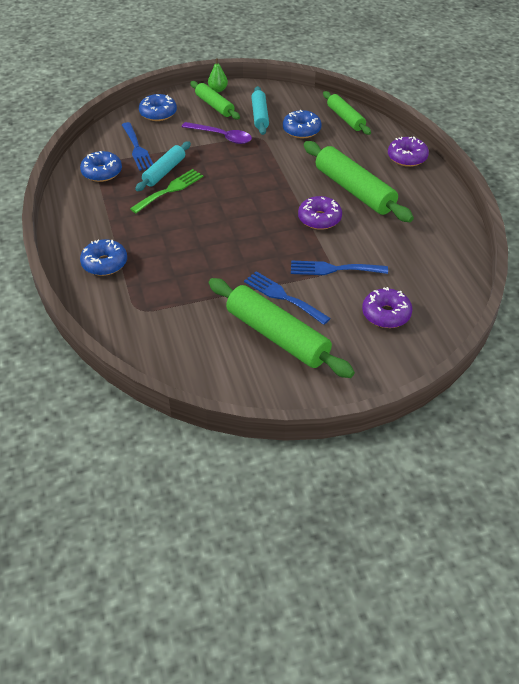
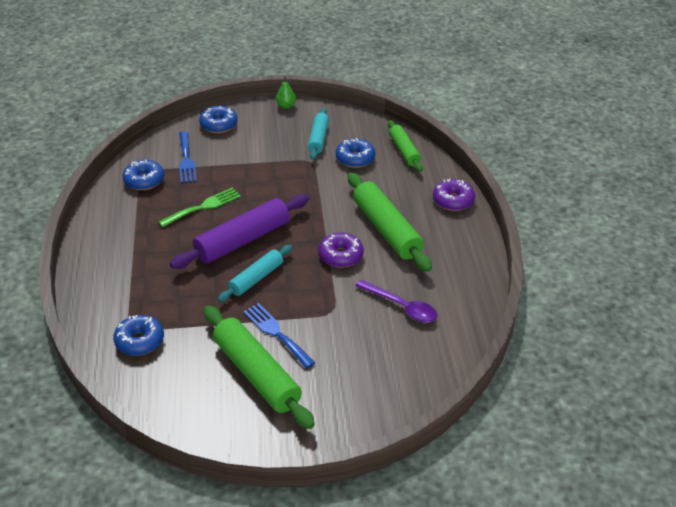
camera: 10 degrees right, 5 degrees down
(104, 263) = (116, 275): blue donut -> blue donut (140, 341)
(164, 172) = (204, 187): turquoise rolling pin -> turquoise rolling pin (256, 278)
(214, 106) = (277, 123): green rolling pin -> none
(219, 216) = (243, 240): none -> purple rolling pin
(221, 136) = (273, 156): purple spoon -> purple spoon (401, 306)
(333, 269) = (336, 311): blue fork -> none
(386, 314) = (373, 366): purple donut -> none

